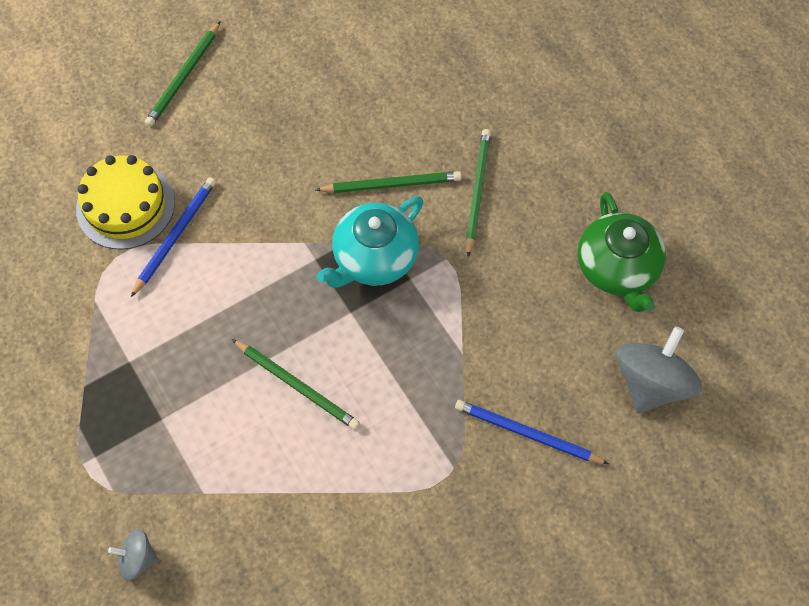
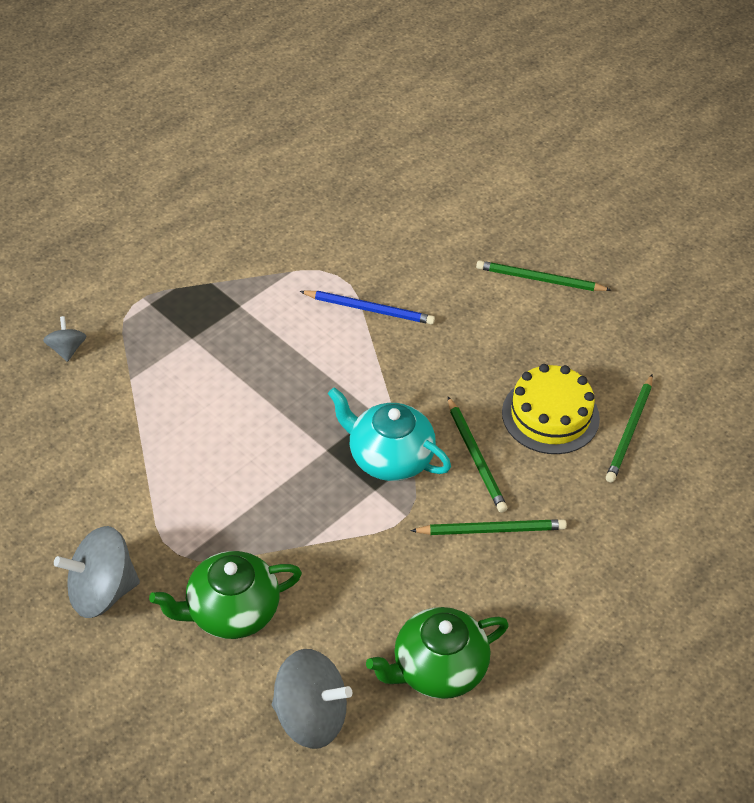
camera: 75 degrees right, 15 degrees down
(125, 206) = (389, 270): yellow cake -> yellow cake (550, 415)
(297, 385) = (243, 424): green pencil -> green pencil (630, 431)
(481, 556) = (101, 591): none -> grey spinning top
(527, 434) = (231, 611): blue pencil -> green teapot

